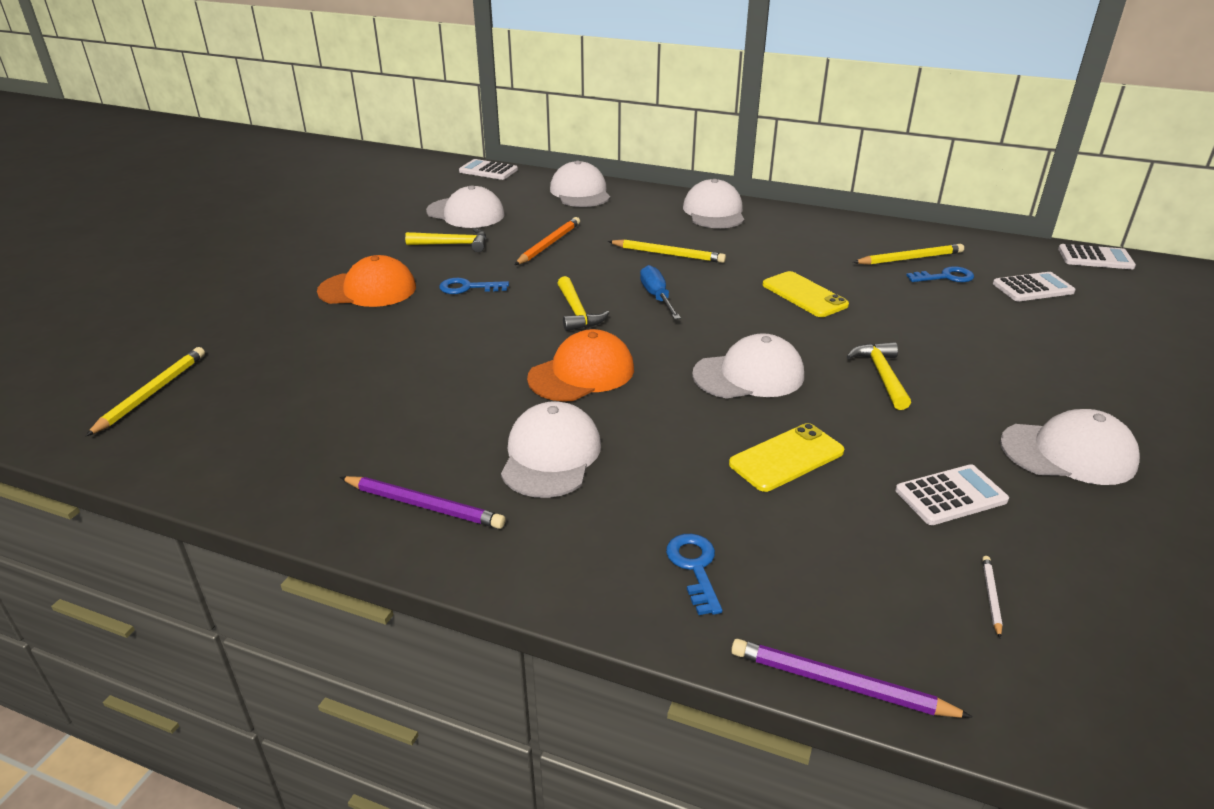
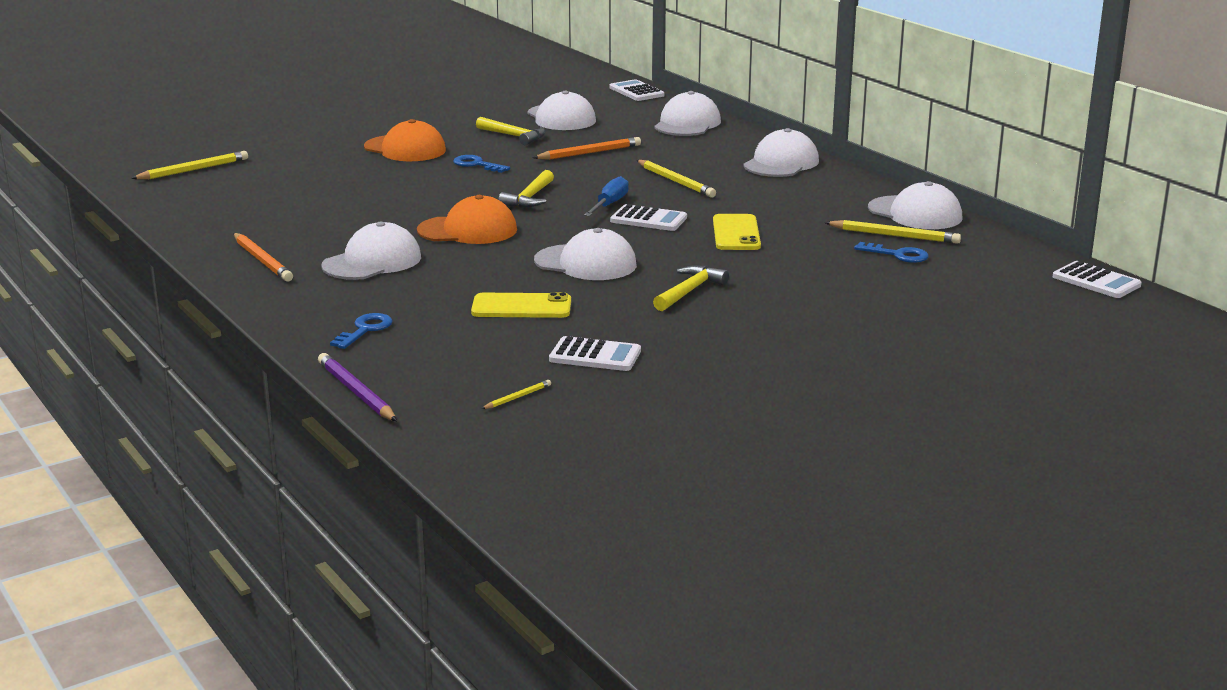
camera: 35 degrees right, 10 degrees down
(424, 505) = (262, 260): purple pencil -> orange pencil
(991, 596) = (517, 397): white pencil -> yellow pencil
(1033, 288) = (967, 282): white calculator -> white calculator (648, 219)
(1068, 453) = (737, 366): white cap -> white cap (915, 213)

